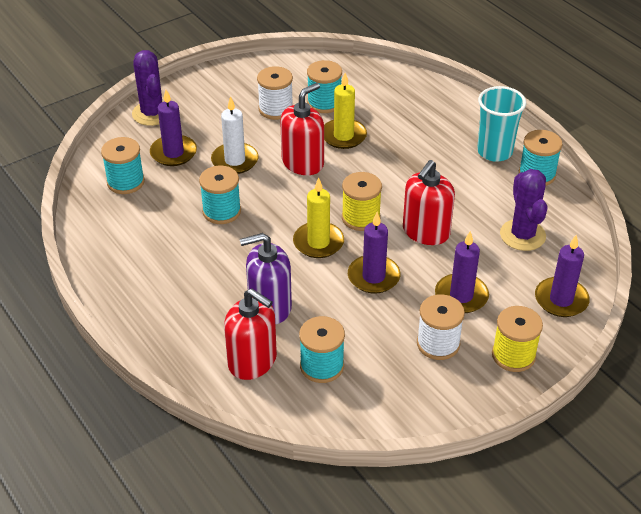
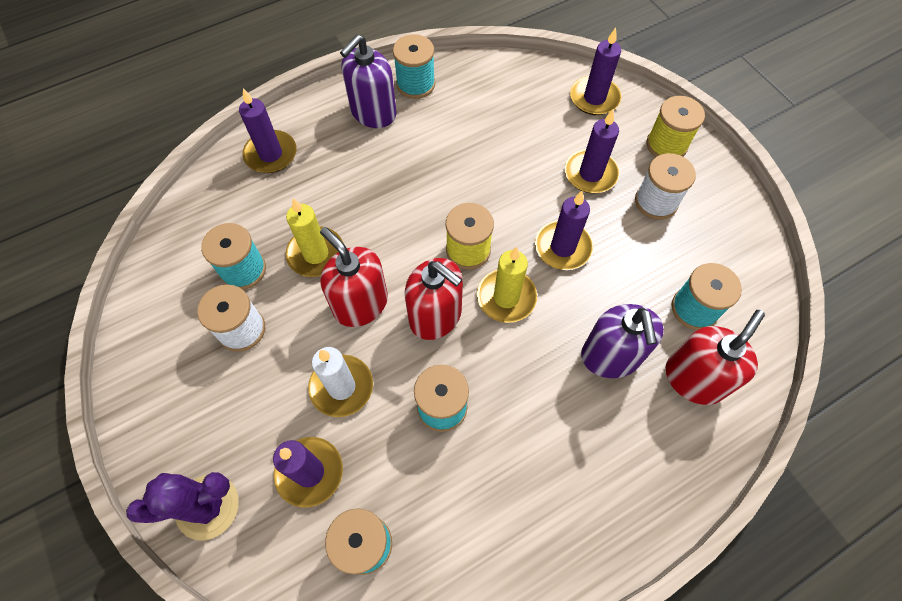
camera: 85 degrees left, 20 degrees up
(426, 232) = (495, 191): red soap dispenser -> red soap dispenser (435, 316)
(433, 101) = (271, 154): none -> purple candle
(494, 152) = (373, 112): turquoise cup -> purple soap dispenser
(522, 235) = (505, 111): purple cactus -> none

